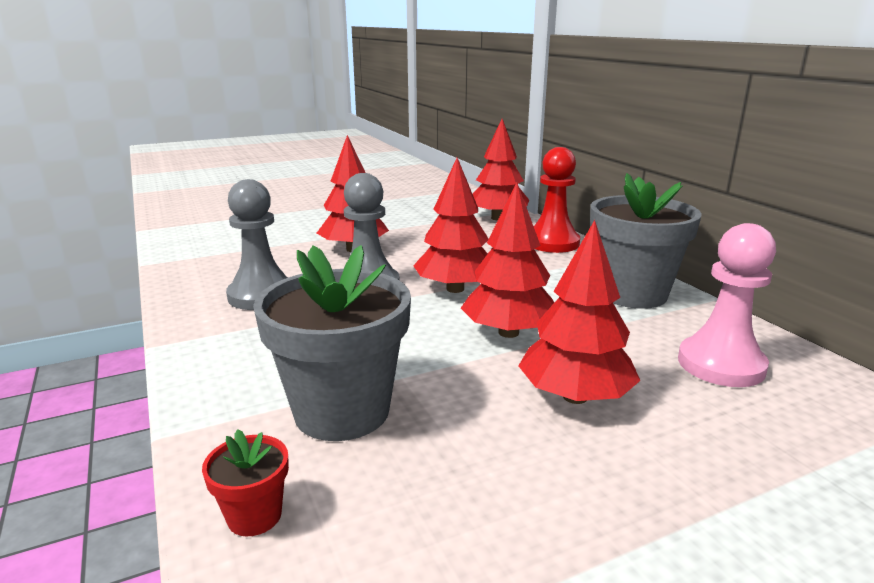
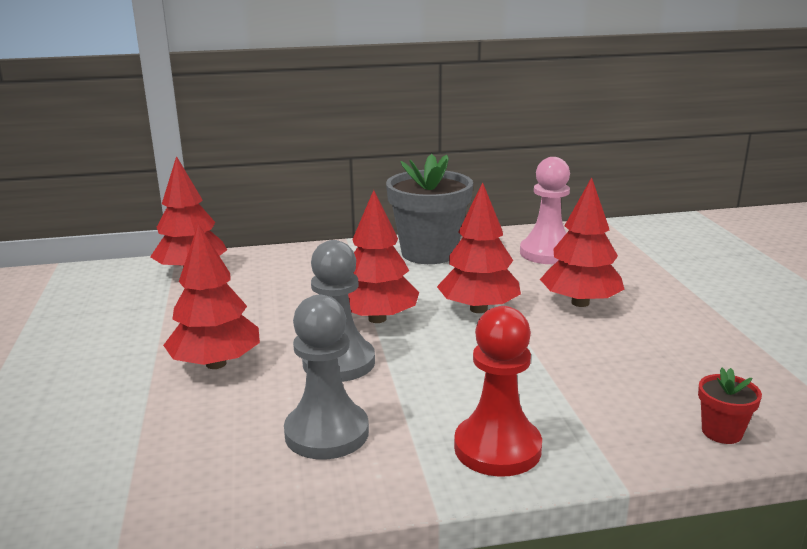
camera: 75 degrees left, 0 degrees up
(342, 411) = (591, 391): grey flower pot -> none
(552, 243) = (294, 259): red pawn -> red pawn (497, 448)

